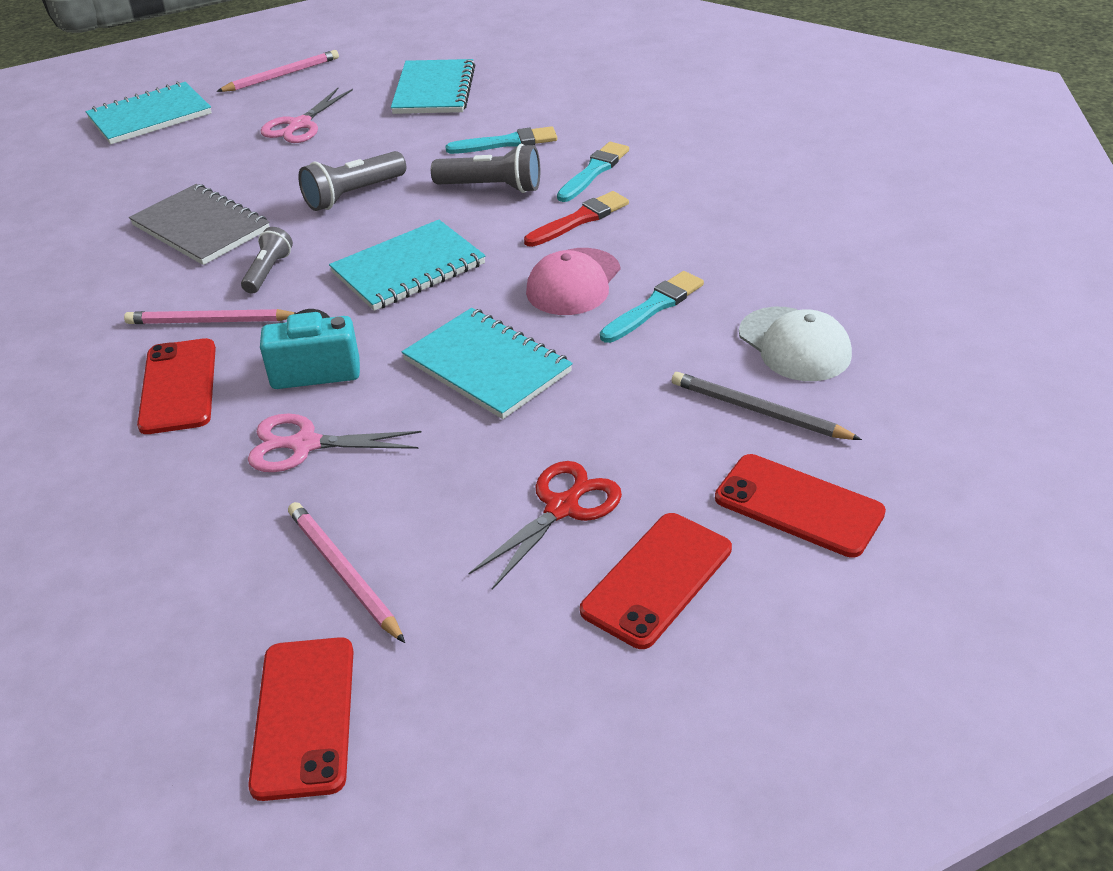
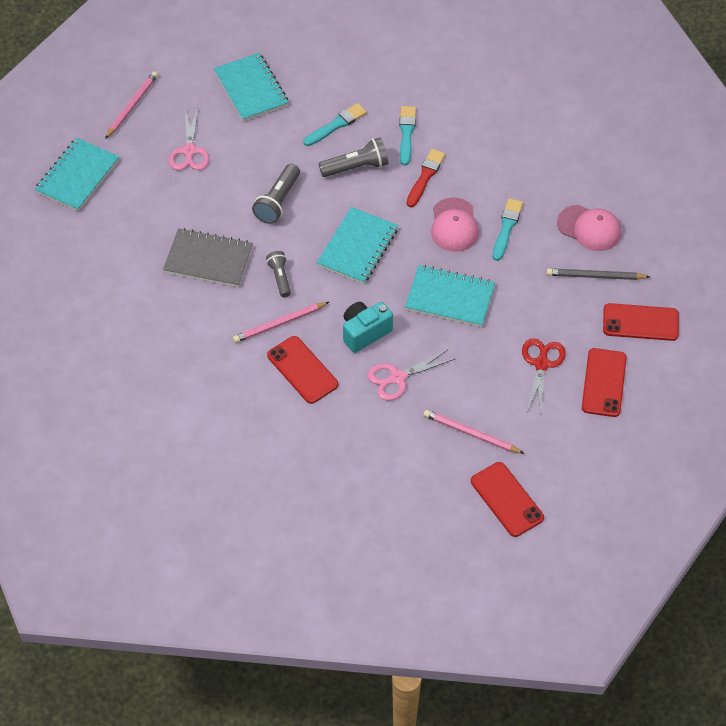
camera: 30 degrees left, 15 degrees up
(794, 345) = (589, 228): white cap -> pink cap

